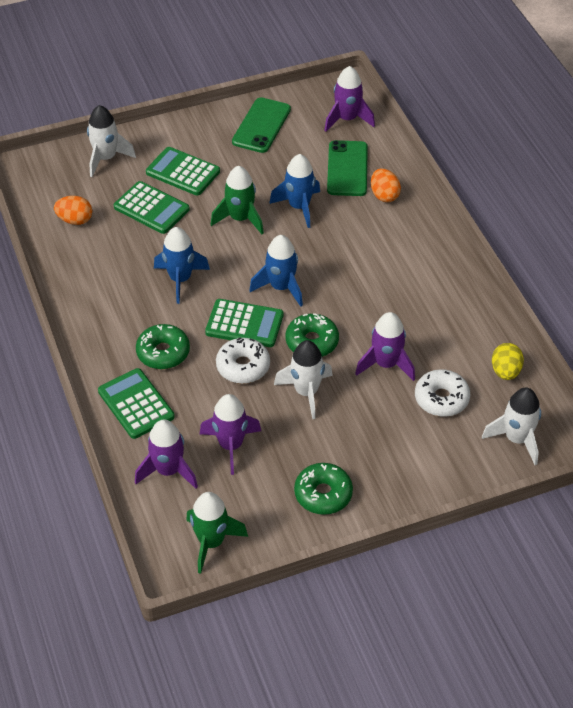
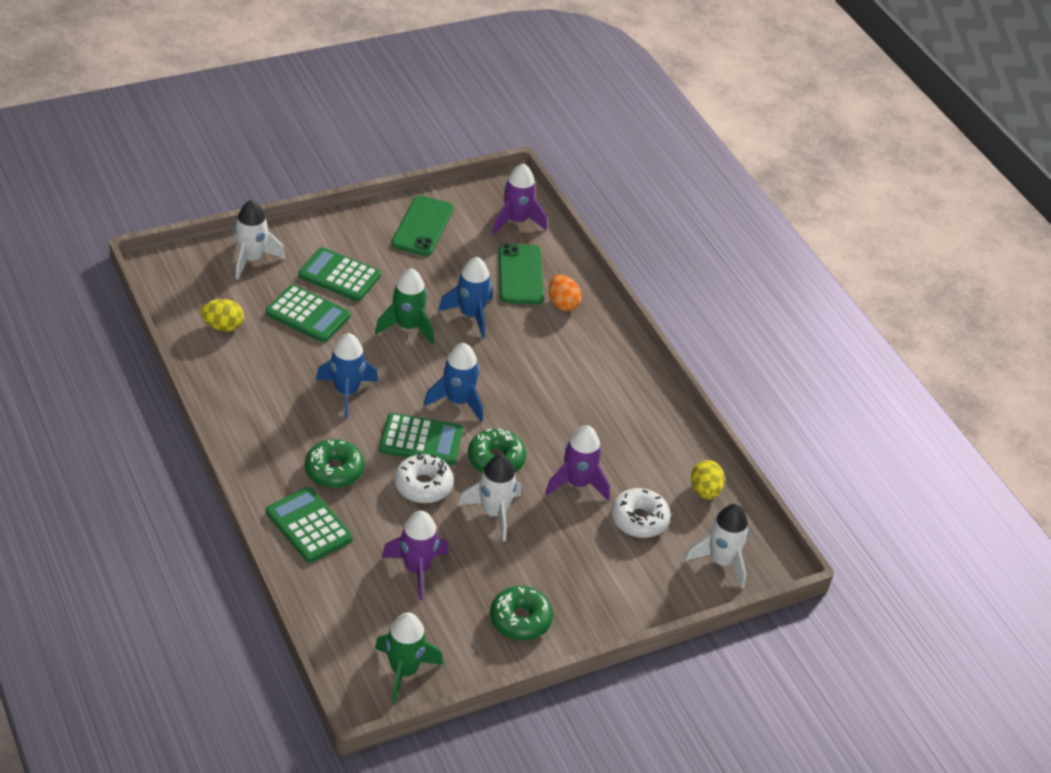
camera: 10 degrees left, 5 degrees down
(75, 220) = (223, 326): orange egg -> yellow egg
(168, 471) = (350, 596): purple rocket -> none

